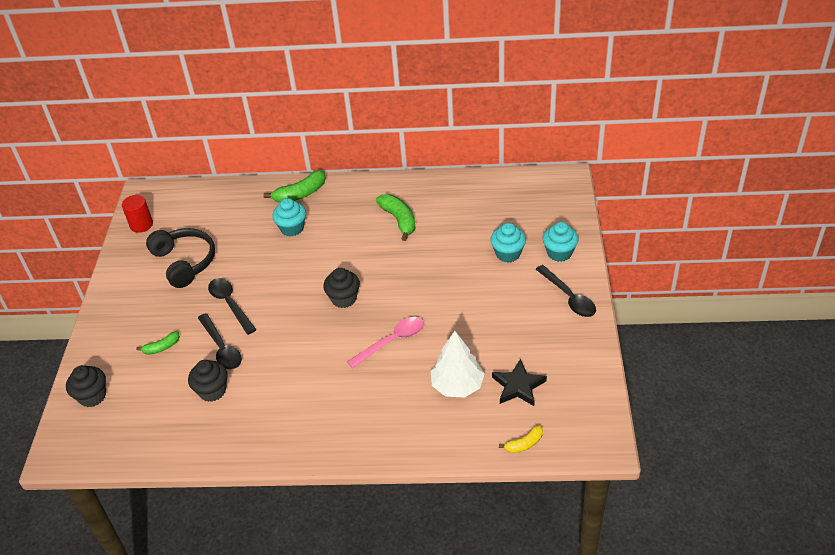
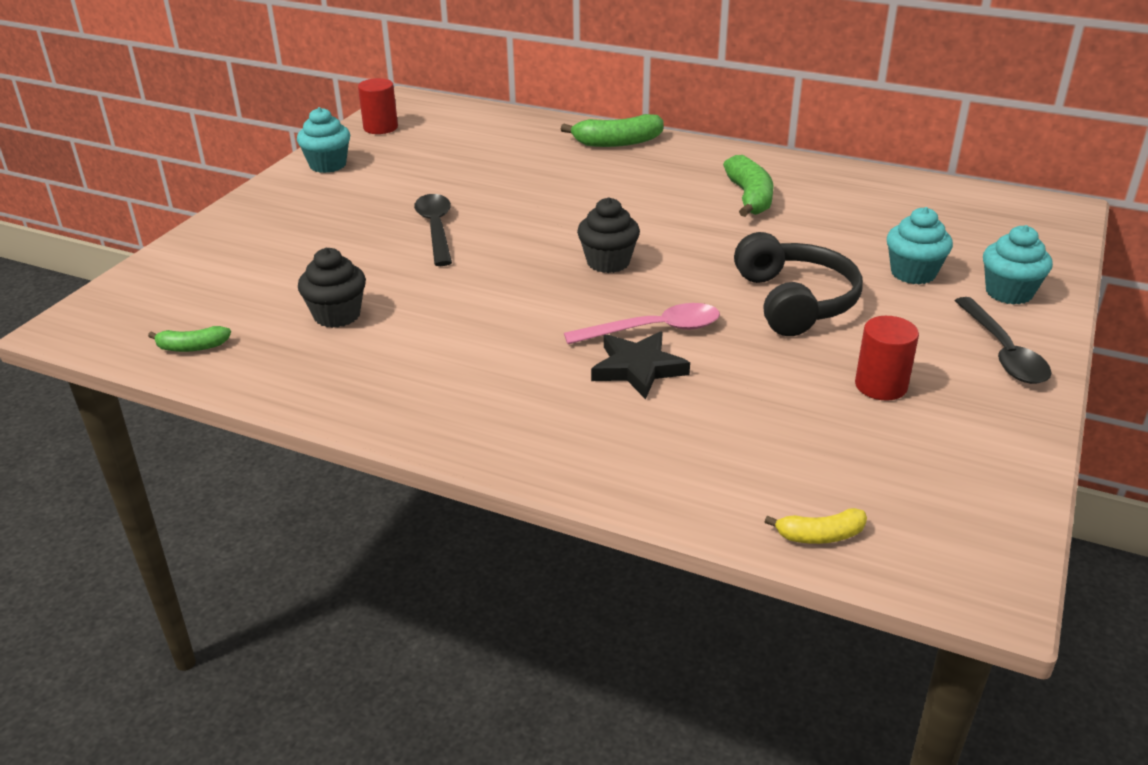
camera: 20 degrees right, 10 degrees down
(92, 396) = (171, 277): black cupcake -> none
(162, 347) = (306, 250): green banana -> green banana (192, 347)
(184, 262) = (407, 174): black headphones -> black headphones (794, 301)
(222, 348) = (387, 272): black spoon -> none
(292, 228) = (581, 173): turquoise cupcake -> turquoise cupcake (328, 165)
(457, 385) = (735, 415): white tree -> none
(518, 386) = (849, 447): black star -> black star (638, 368)
(519, 341) = (881, 385): none -> red cylinder

